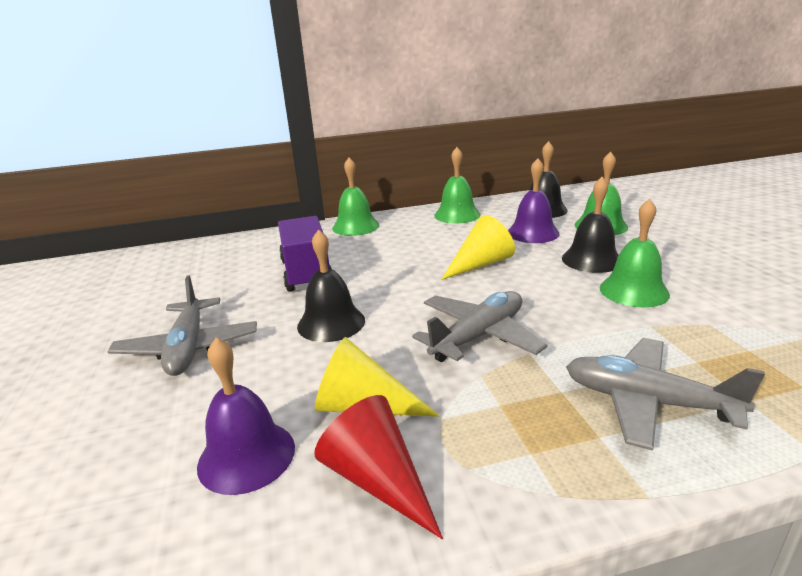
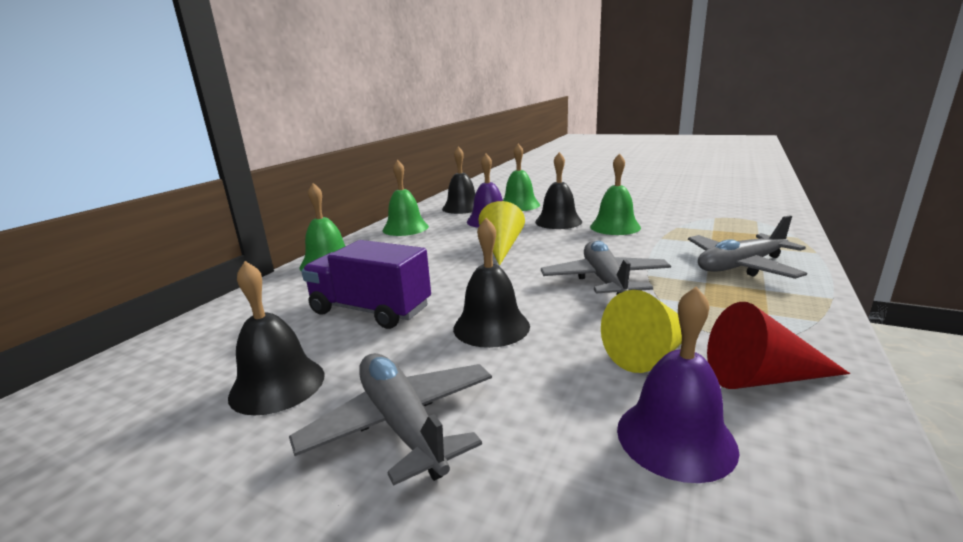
camera: 50 degrees left, 5 degrees down
(188, 348) = (402, 424): grey plane -> grey plane turned 150 degrees counterclockwise
(198, 294) = (277, 385): none -> black bell

